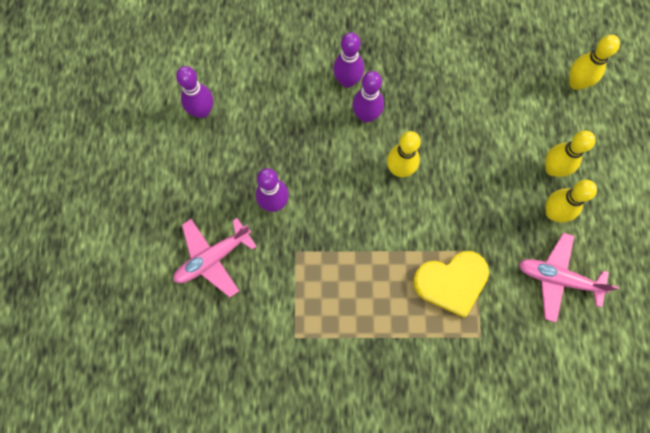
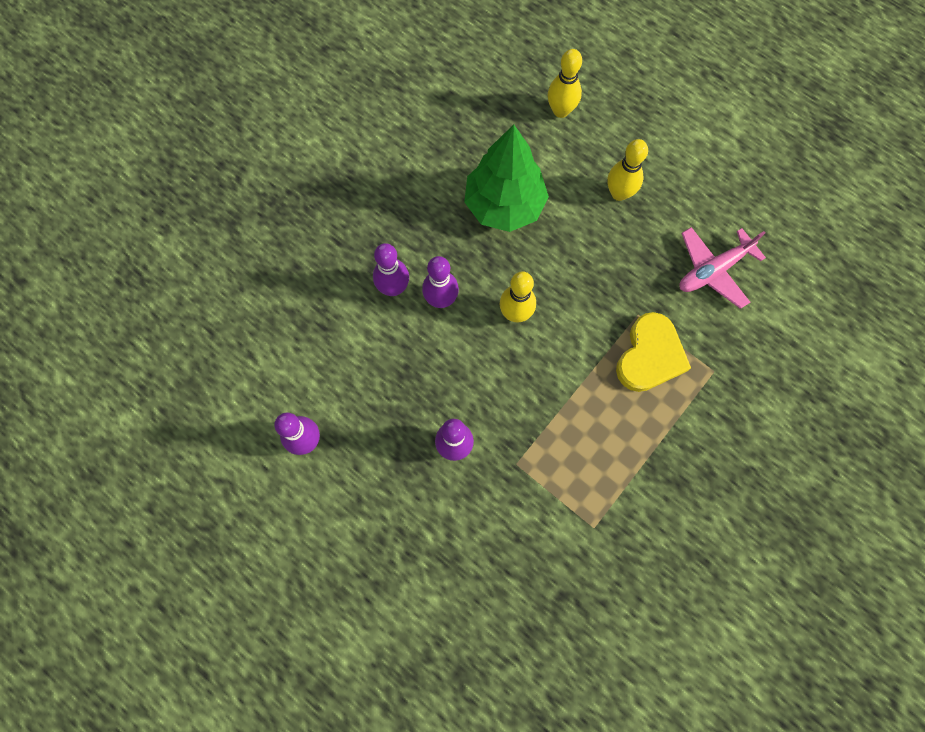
camera: 50 degrees left, 0 degrees up
(213, 258) = (461, 543): pink plane -> none
(470, 102) = (504, 205): none -> green tree
(553, 213) = (656, 225): yellow bowling pin -> none

